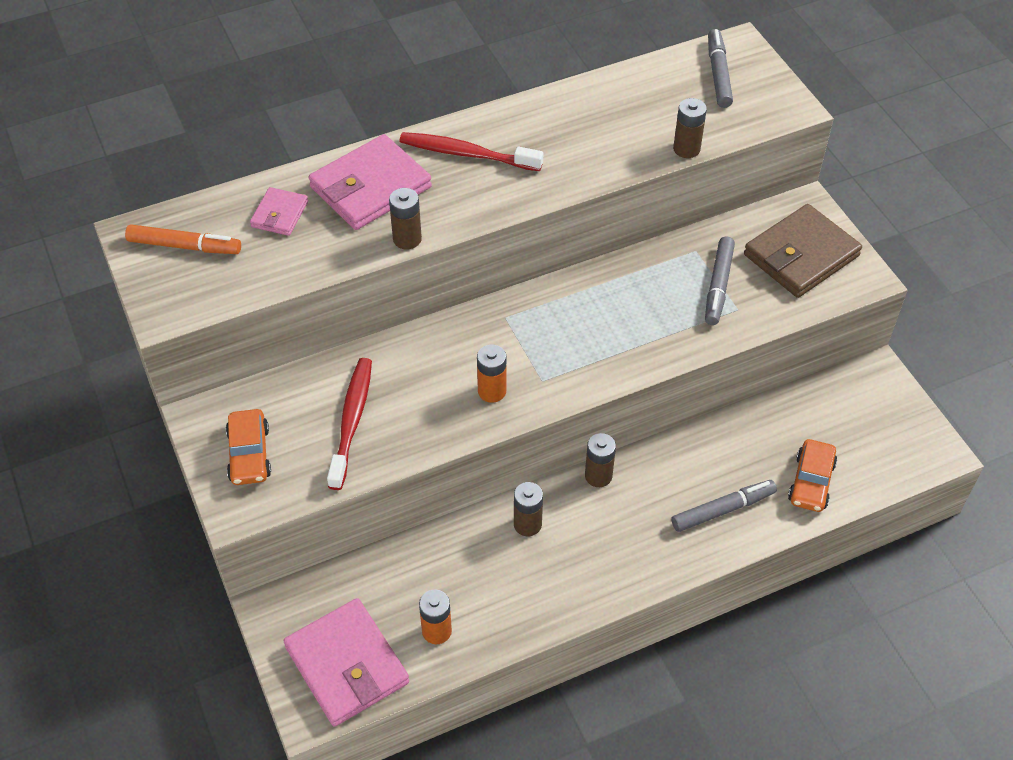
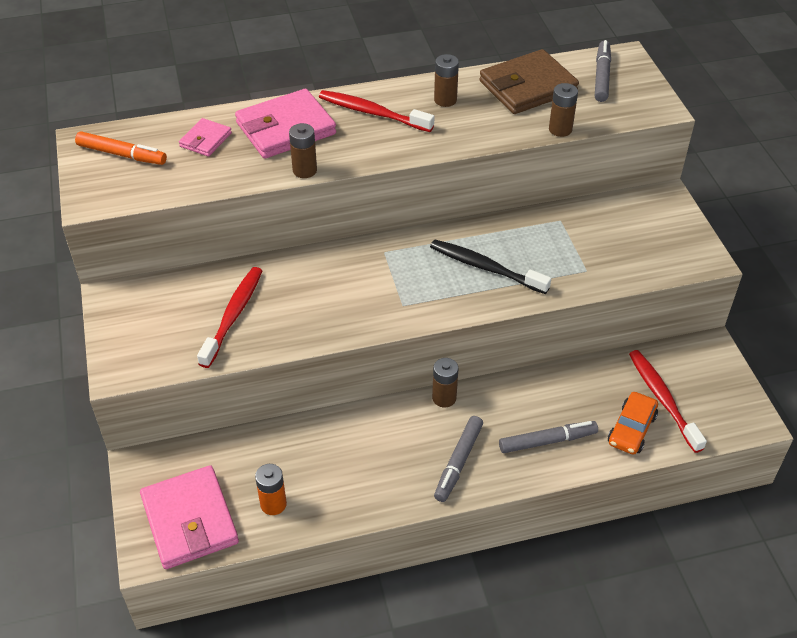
camera: 10 degrees right, 5 degrees down
(249, 454) = (141, 330): orange car -> none
(492, 391) = (357, 308): orange battery -> none
(527, 524) = (373, 428): brown battery -> brown battery (445, 100)
(625, 321) = (486, 268): none -> black toothbrush
(718, 286) = (573, 250): grey marker -> grey marker (458, 462)
(801, 255) = (652, 235): brown wallet -> brown wallet (527, 87)
(838, 442) = (663, 399): none -> red toothbrush

